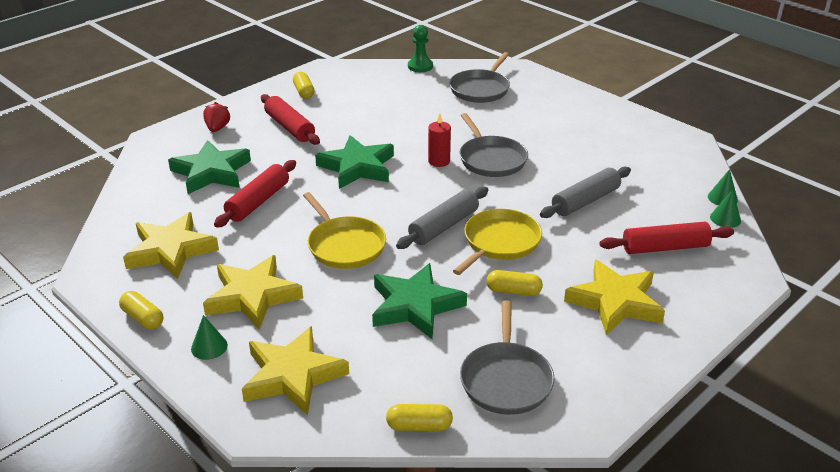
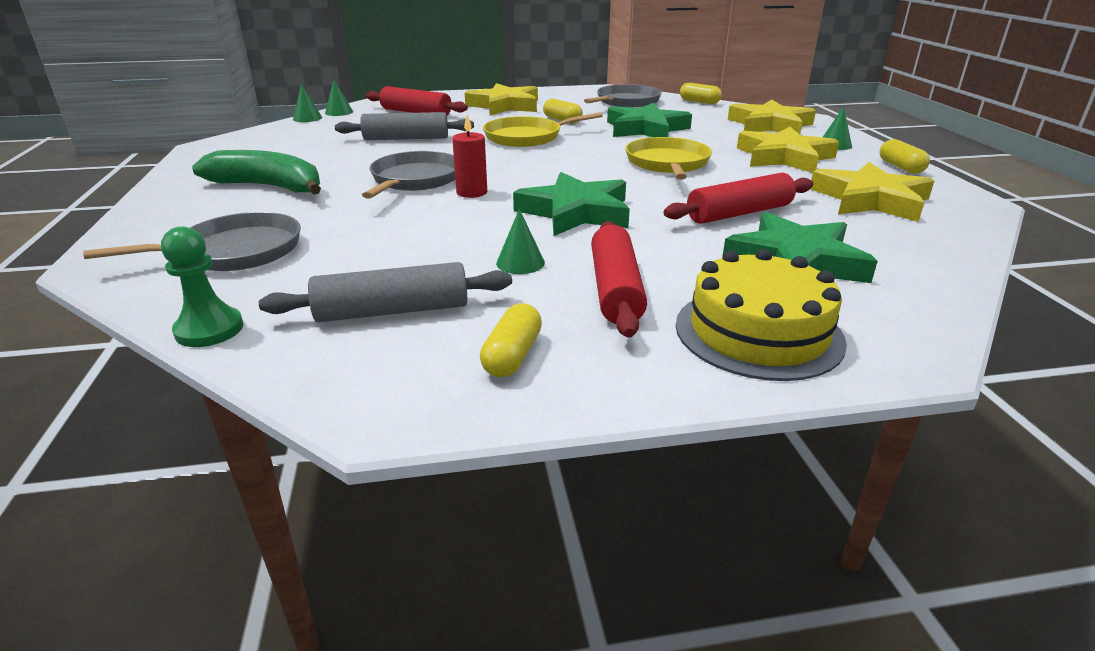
camera: 145 degrees left, 5 degrees down
(217, 128) = (758, 332): red strawberry -> yellow cake
(347, 126) = (520, 263): none -> green cone
(444, 226) = (556, 153): grey rolling pin -> grey rolling pin (392, 311)
(558, 124) = (269, 187): none -> green banana

